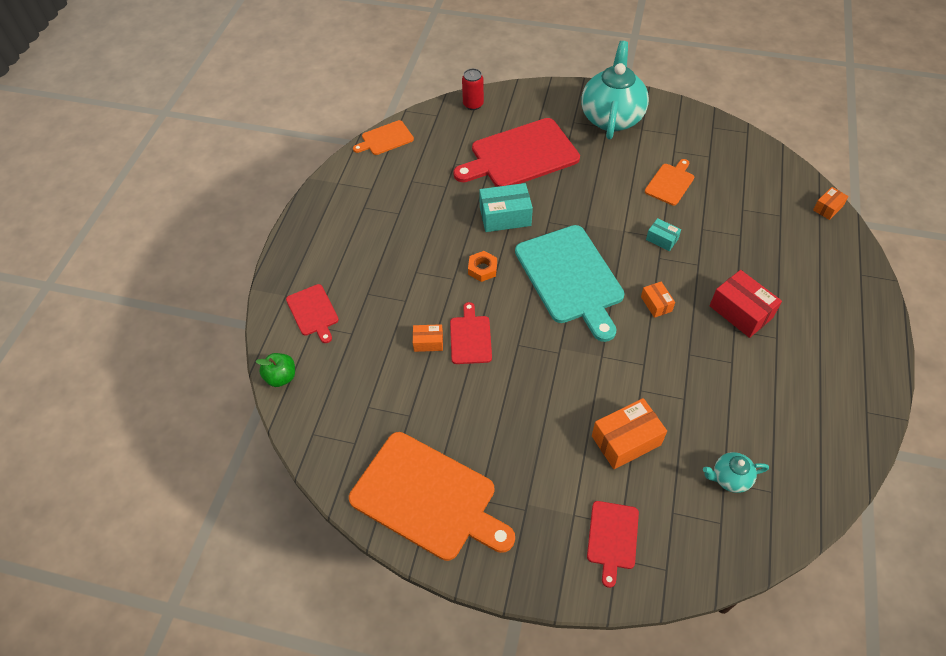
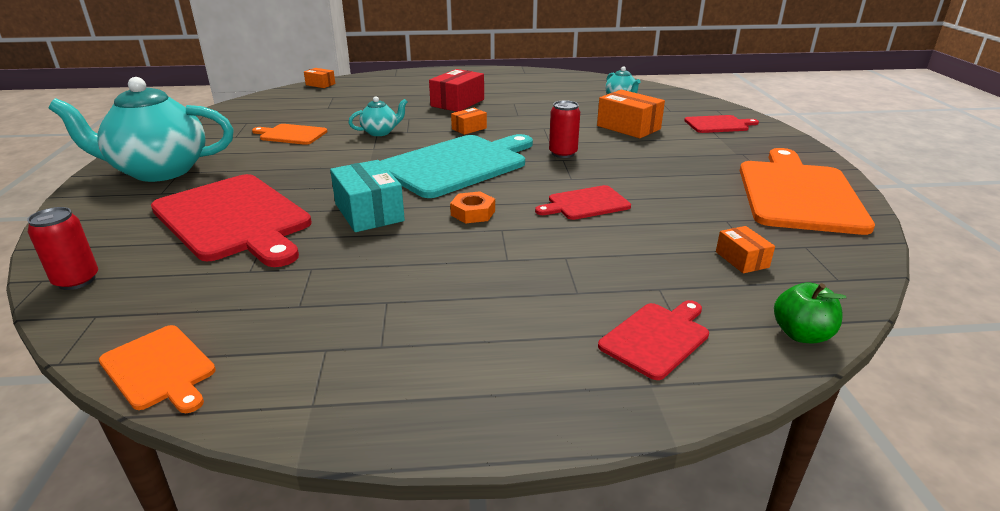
camera: 110 degrees left, 25 degrees down
(428, 342) = (617, 227): orange box -> orange box (741, 259)
(572, 357) = (563, 153): none -> red can
(662, 239) = (380, 132): turquoise box -> turquoise teapot

